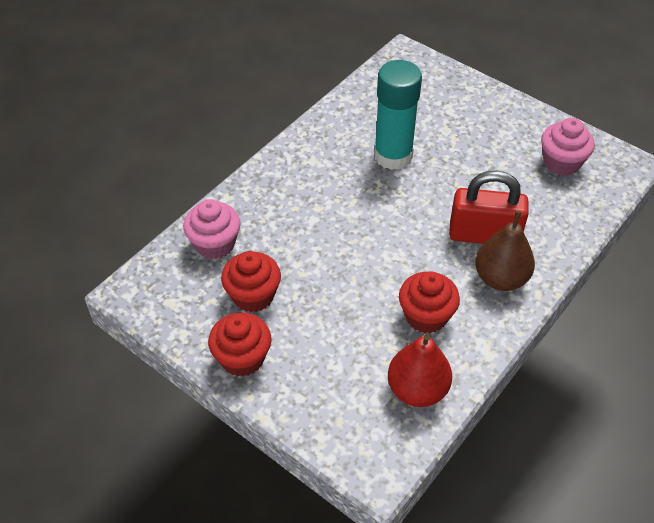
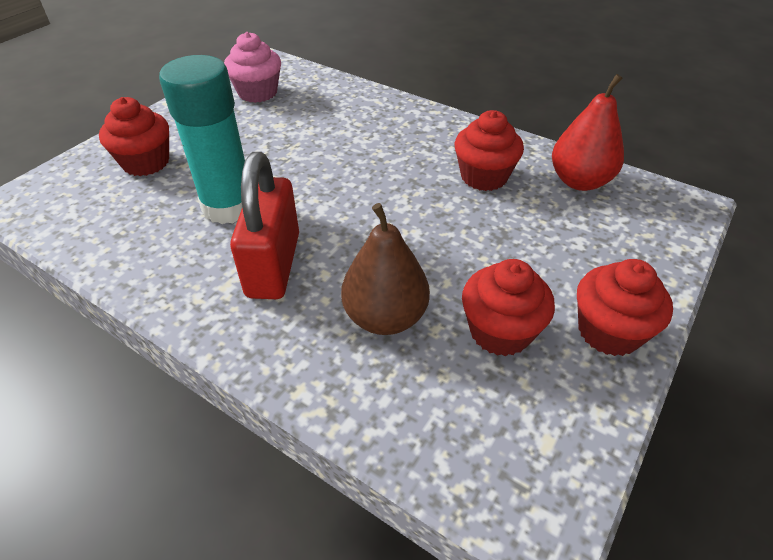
camera: 95 degrees left, 5 degrees down
(215, 244) = (409, 395): pink cupcake -> none
(448, 107) = (146, 162): none -> red cupcake
(484, 235) = (363, 139): red padlock -> red padlock (273, 265)
(501, 278) = (420, 130): brown pear -> brown pear (385, 317)

